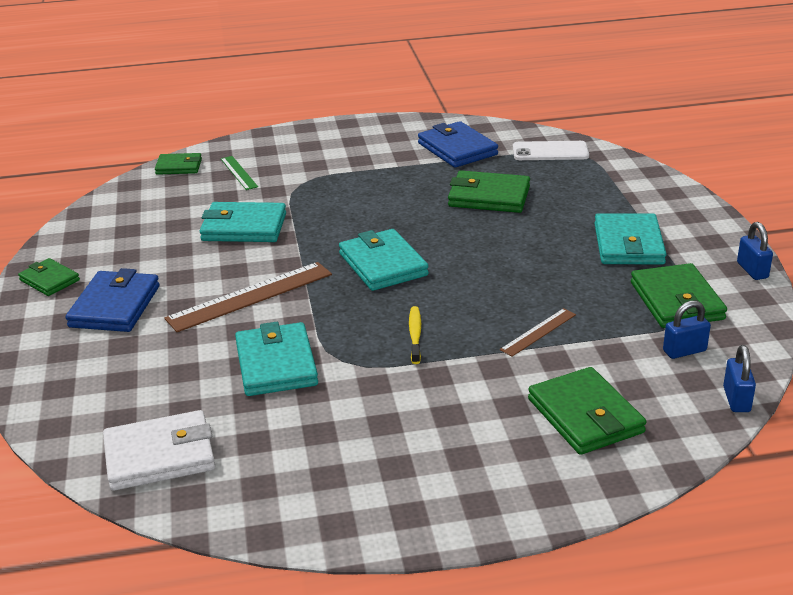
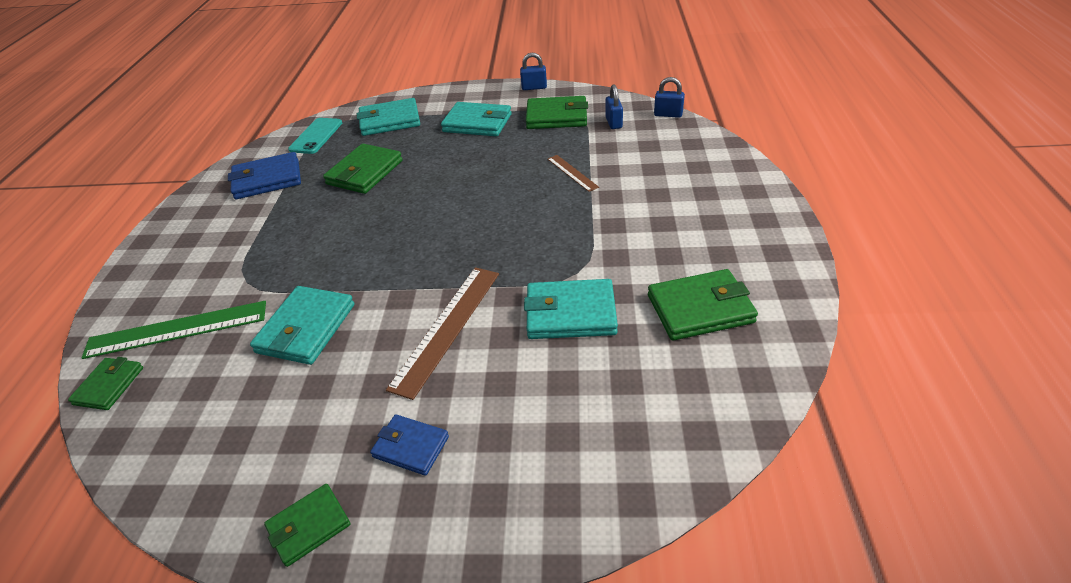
camera: 75 degrees left, 10 degrees up
(115, 306) = (411, 447): blue wallet -> blue wallet, size x0.61
(160, 455) = (697, 400): white wallet -> none
(238, 173) = (177, 329): green ruler -> green ruler, size x1.86
(250, 296) = (447, 328): brown ruler -> brown ruler turned 45 degrees clockwise
(383, 264) = (438, 238): turquoise wallet -> turquoise wallet (390, 121)
(415, 335) = (554, 229): yellow toothbrush -> none
(550, 152) = (316, 136): white phone -> turquoise phone
(585, 416) = (675, 167): green wallet -> green wallet (700, 309)

